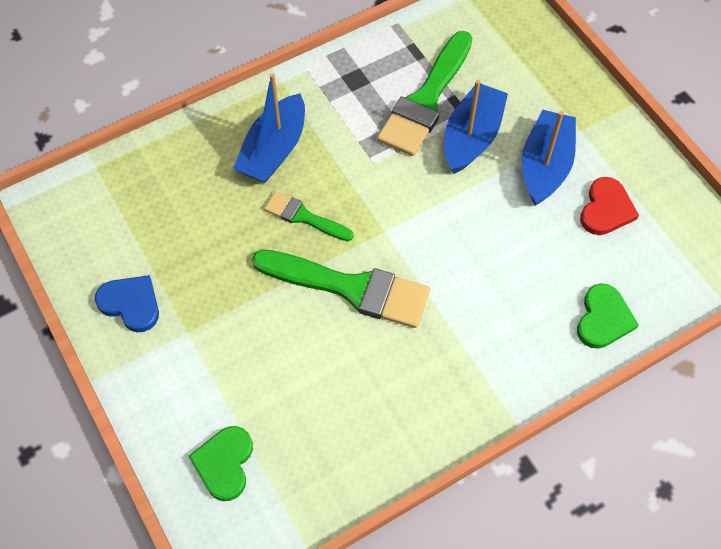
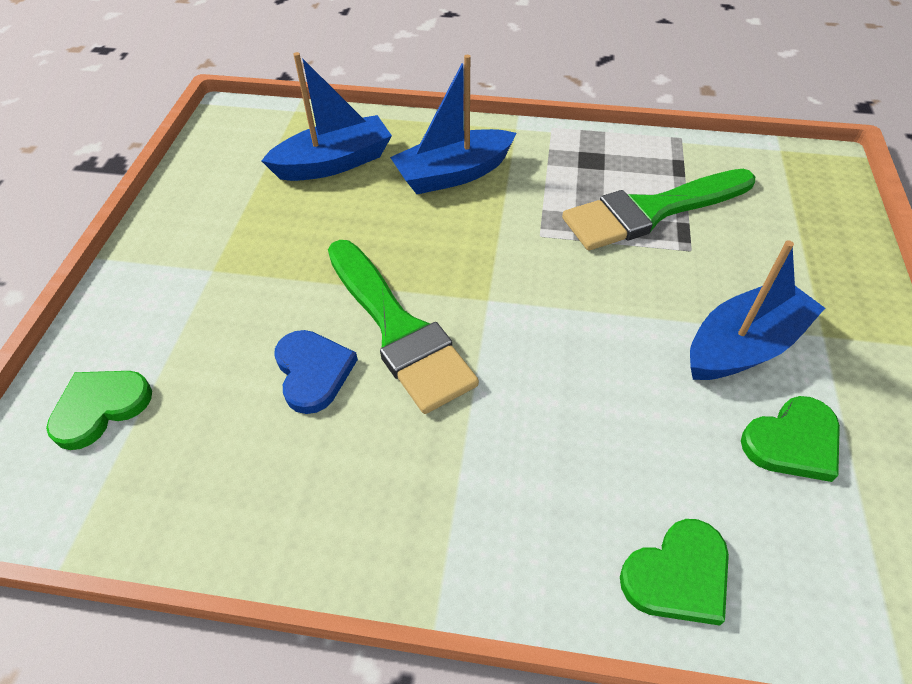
camera: 40 degrees right, 10 degrees down
(131, 304) = (198, 219): blue heart -> blue heart (313, 372)
(304, 217) = (422, 241): green brush -> none
(472, 137) = (673, 269): blue boat -> blue boat (334, 163)
(606, 209) = (793, 442): red heart -> green heart

